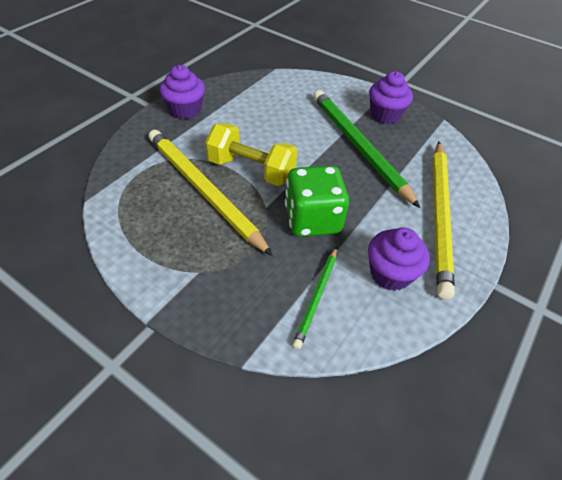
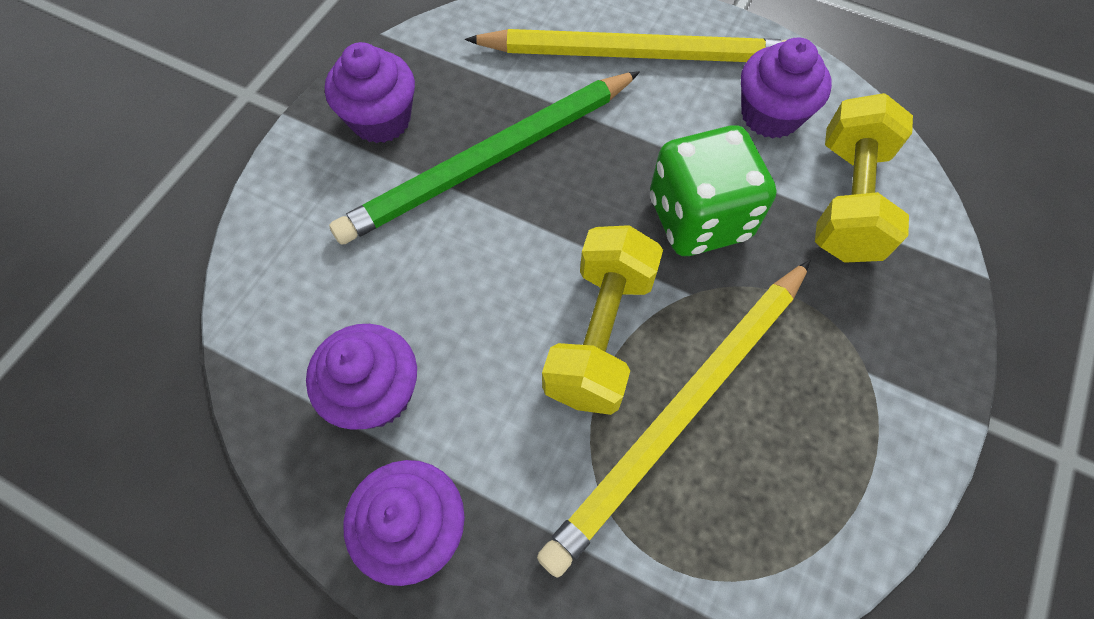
camera: 95 degrees left, 15 degrees up
(243, 104) = (376, 393): none -> purple cupcake
(317, 297) = (847, 200): green pencil -> yellow dumbbell

